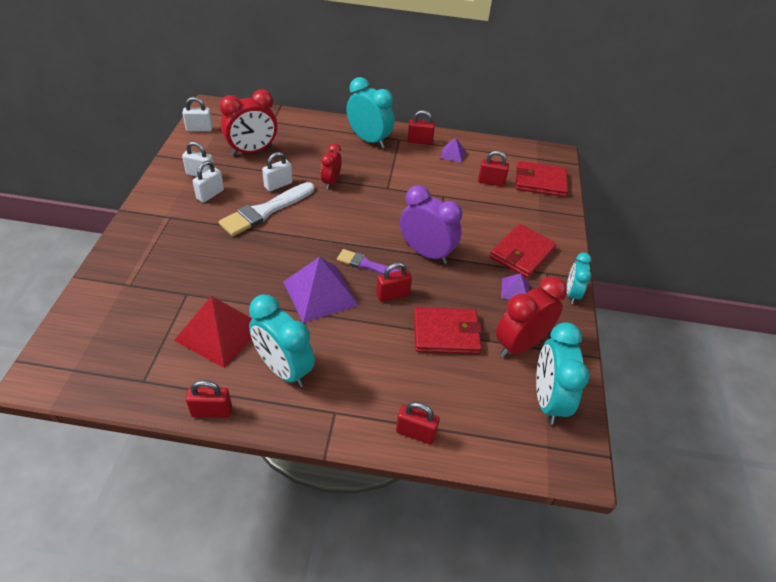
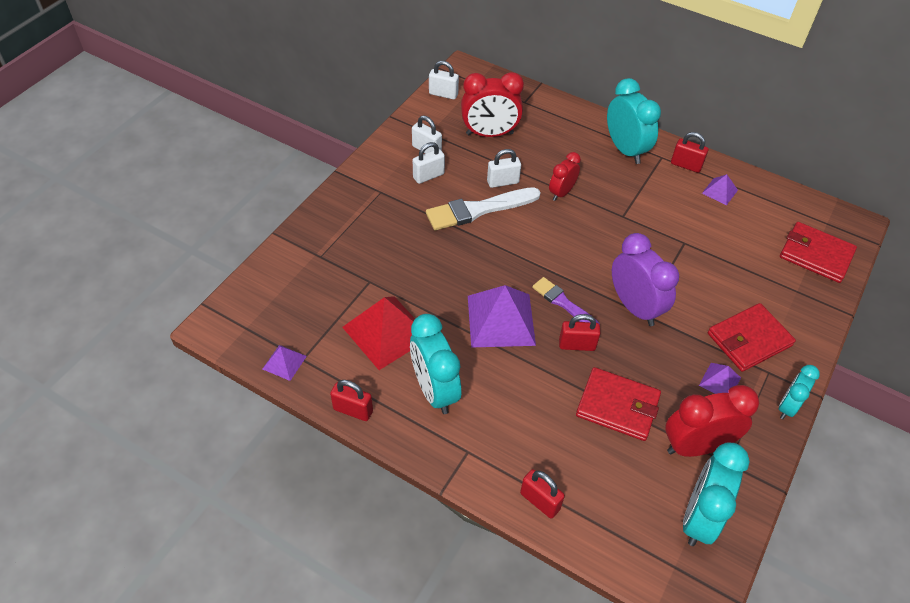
camera: 25 degrees right, 5 degrees up
(125, 389) = (284, 362): none -> purple pyramid
(491, 182) = (751, 239): red padlock -> none

